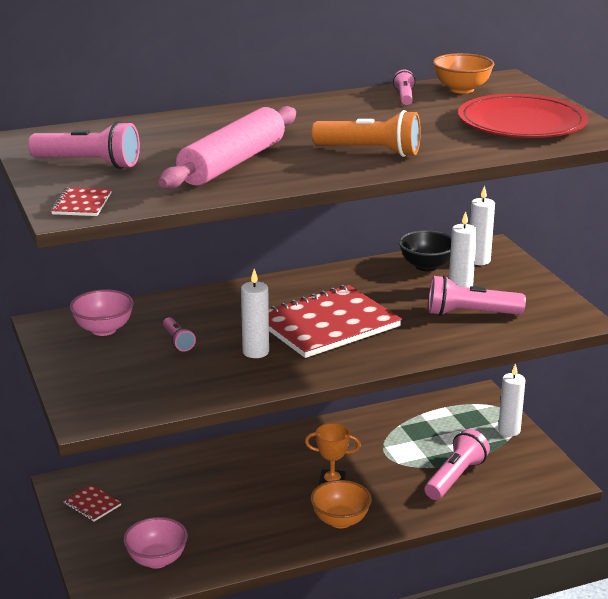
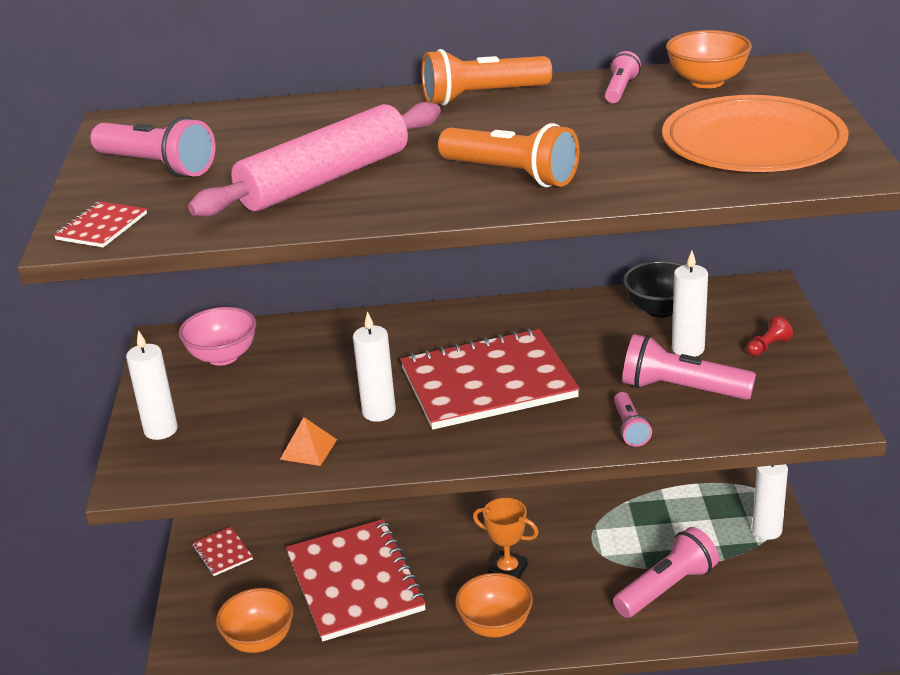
camera: 20 degrees right, 5 degrees up
(157, 560) = (259, 640): pink bowl -> orange bowl
(178, 341) = (297, 384): pink flashlight -> pink flashlight (630, 428)
(215, 508) = (355, 582): none -> red notebook
(216, 382) = (308, 449): none -> orange pyramid
(306, 106) = (482, 96): none -> orange flashlight
(479, 260) = (735, 308): white candle -> white candle (161, 430)
(515, 282) = (768, 347): none -> red pawn
(522, 123) = (753, 142): red plate -> orange plate

